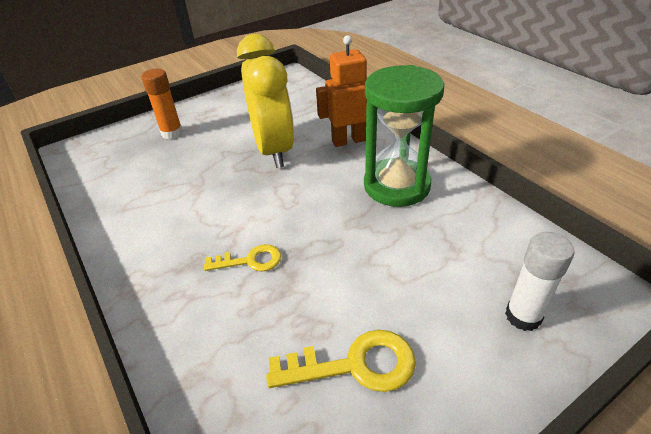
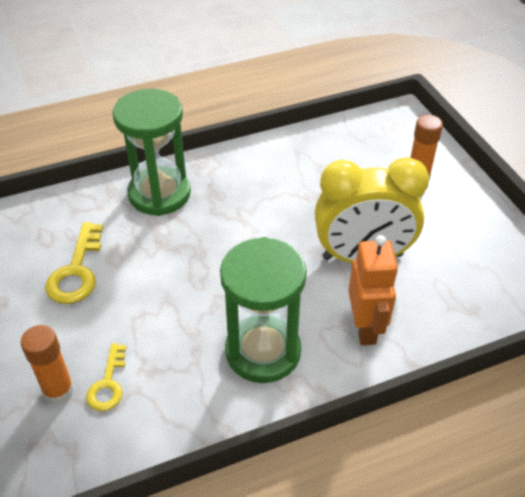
camera: 100 degrees right, 5 degrees up
(196, 316) = (159, 194): none -> green hourglass
(250, 261) = (201, 225): yellow key -> yellow key (108, 384)
(523, 316) = (58, 391): white glue stick -> orange glue stick

